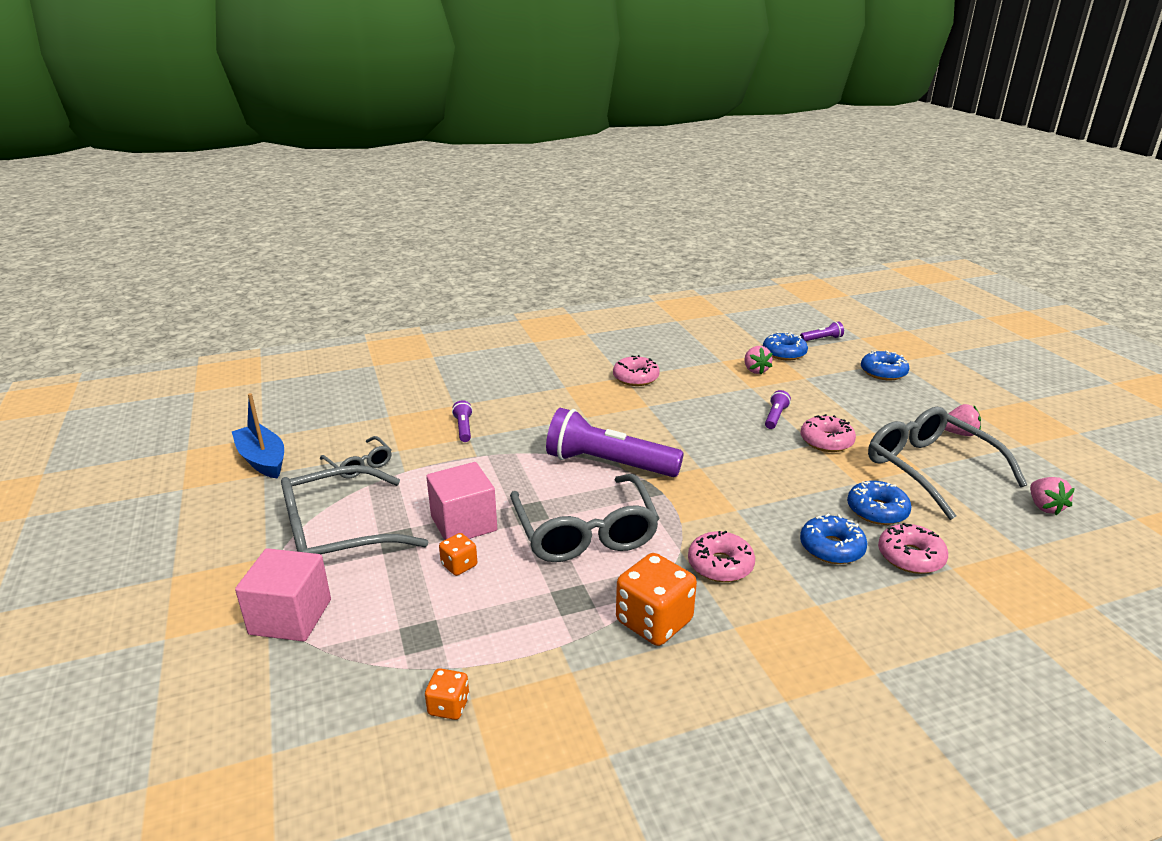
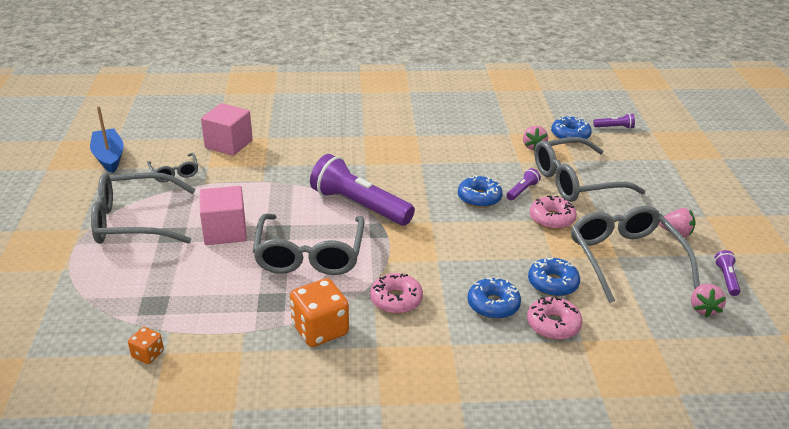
camera: 15 degrees right, 5 degrees up
(290, 617) = (76, 273): pink cube -> pink cube (229, 144)
(459, 565) = (205, 261): orange dice -> none
(464, 428) = (265, 157): purple flashlight -> purple flashlight (726, 278)
(635, 378) = (426, 137): pink donut -> none
(823, 398) = (576, 181): none -> grey glasses
(883, 372) = (648, 167): blue donut -> blue donut (479, 198)

